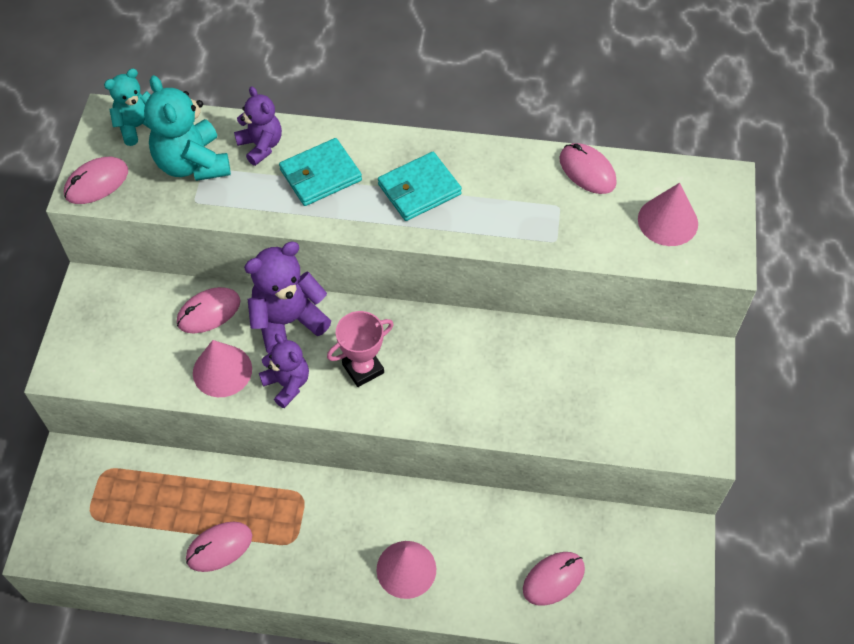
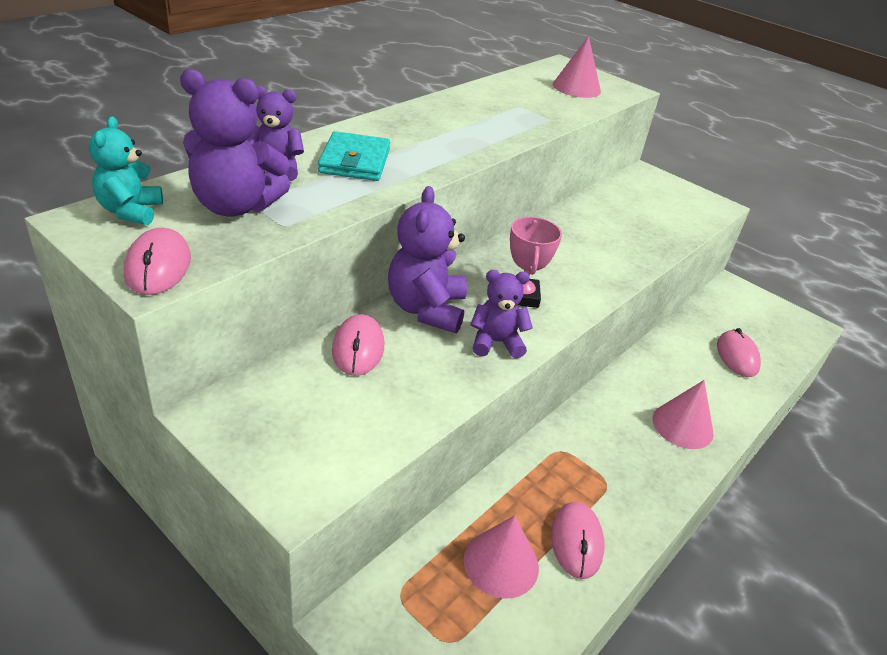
camera: 60 degrees left, 20 degrees down
(192, 164) = (235, 206): turquoise teddy bear -> purple teddy bear
(222, 371) = (438, 373): pink cone -> pink cone (501, 563)
(419, 189) = (433, 136): turquoise wallet -> none
(587, 171) = (501, 87): pink mouse -> none

